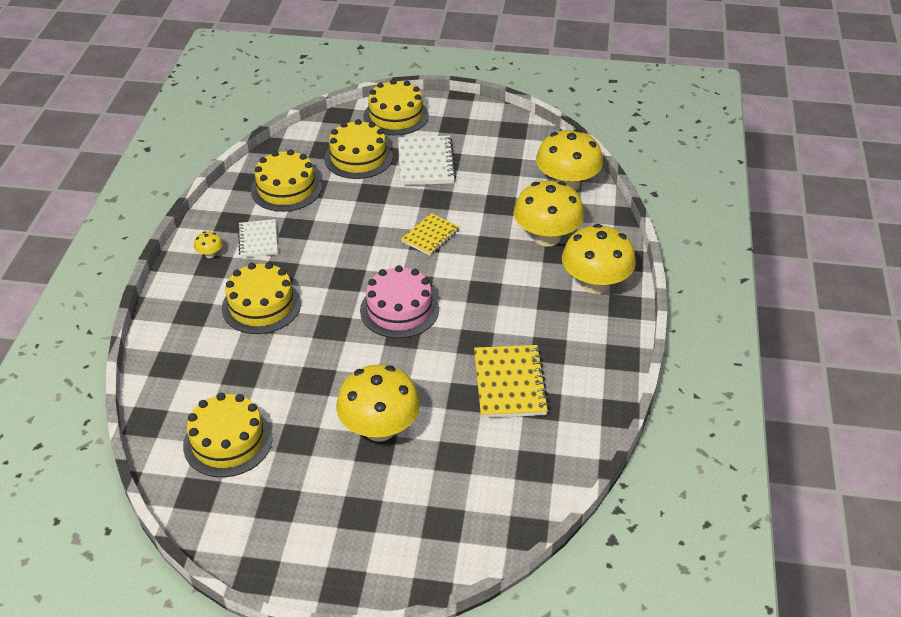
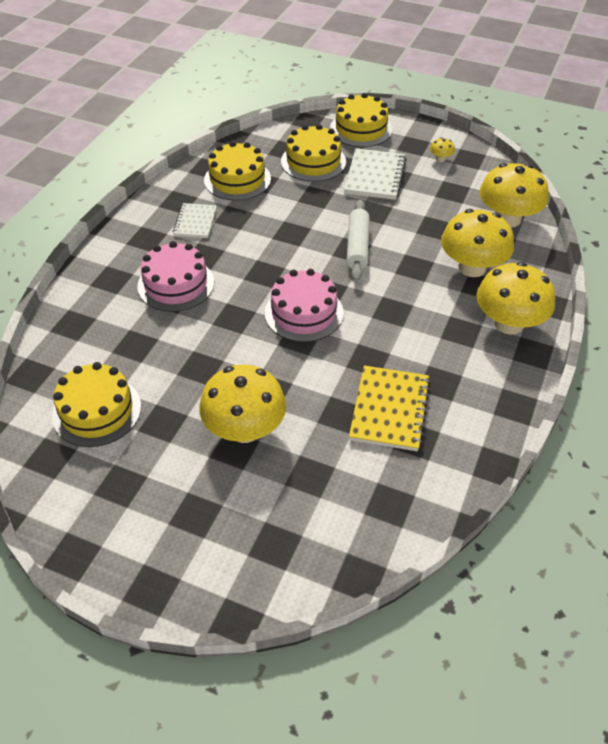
camera: 15 degrees right, 5 degrees up
(210, 254) = (147, 227): yellow mushroom -> yellow mushroom (441, 159)
(261, 306) = (176, 284): yellow cake -> pink cake
(430, 236) = (357, 246): yellow notebook -> white rolling pin

